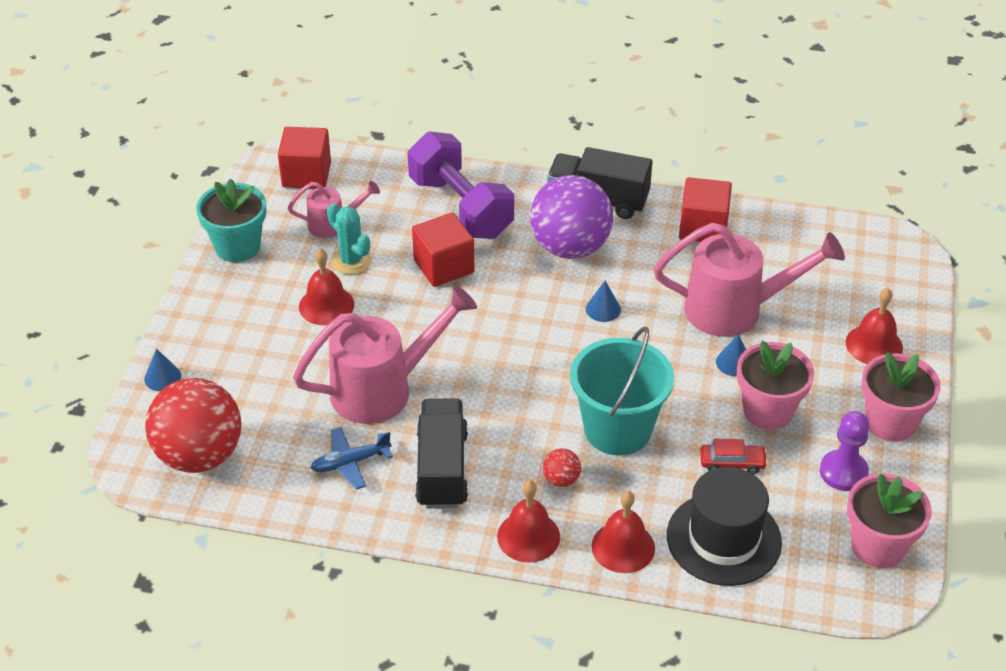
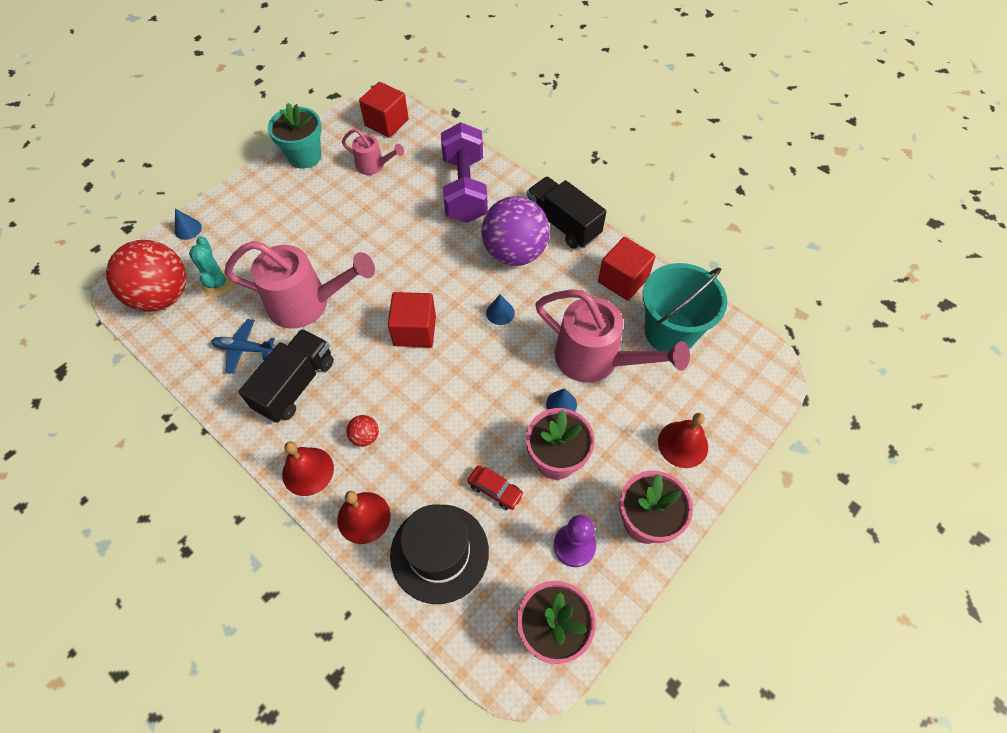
camera: 30 degrees right, 15 degrees up
(326, 305) = (323, 223): red bell -> none
(351, 261) = (364, 198): turquoise cactus -> turquoise cactus (218, 283)
(444, 266) = (419, 229): red cube -> red cube (415, 330)
(617, 429) = (435, 416): turquoise bucket -> turquoise bucket (670, 332)

